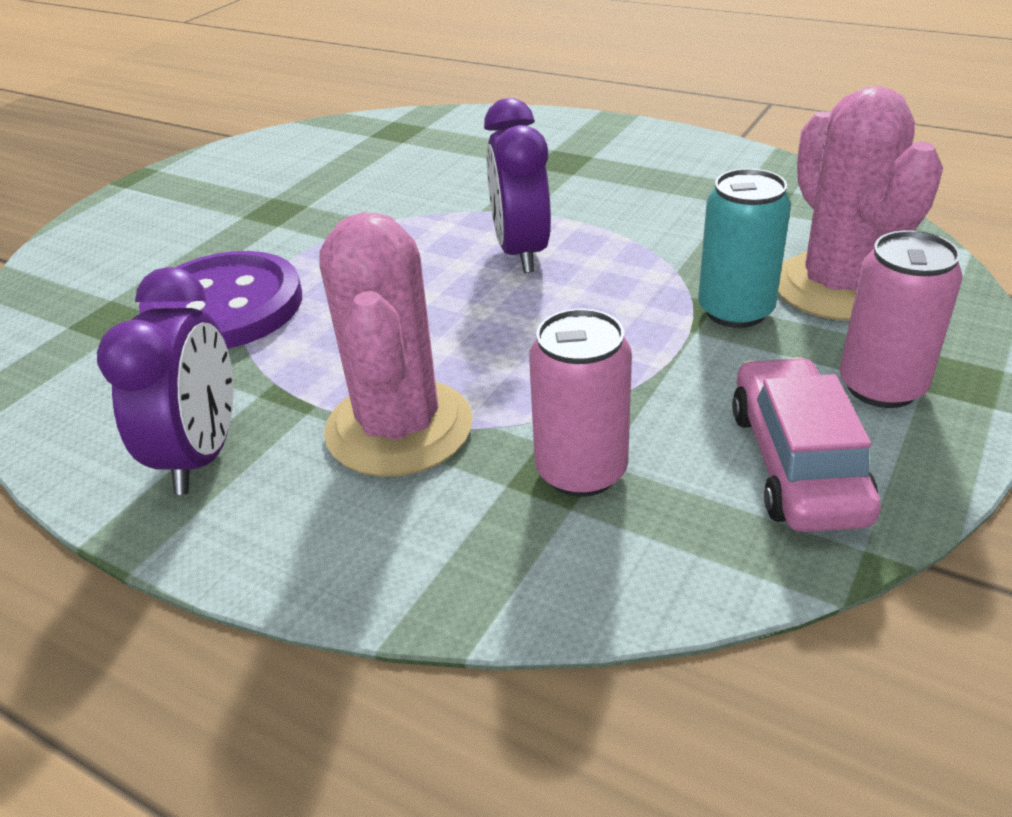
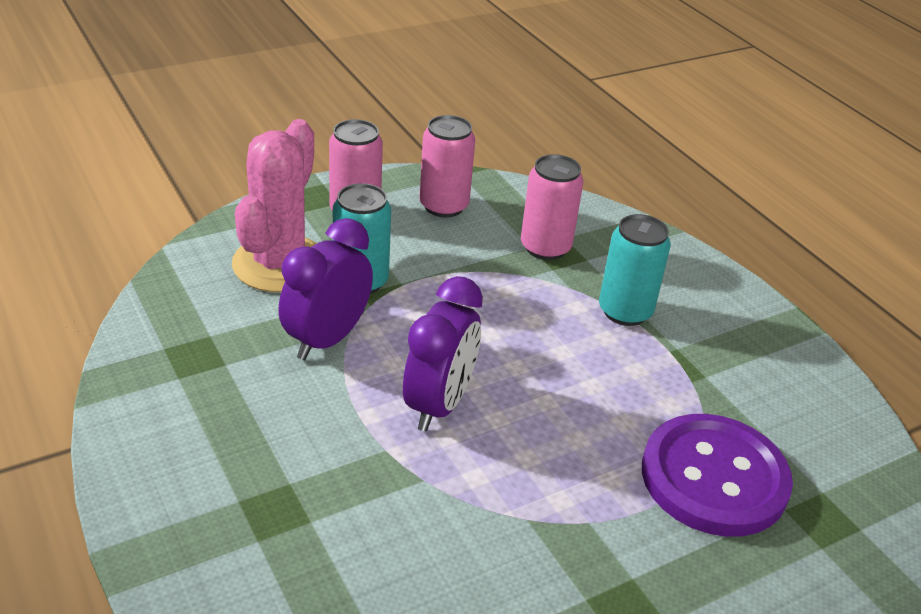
camera: 155 degrees left, 0 degrees up
(202, 455) = (751, 350): purple clock -> purple clock (327, 339)
(399, 428) = (625, 311): pink cactus -> turquoise can
(796, 463) = (444, 206): pink car -> pink can

